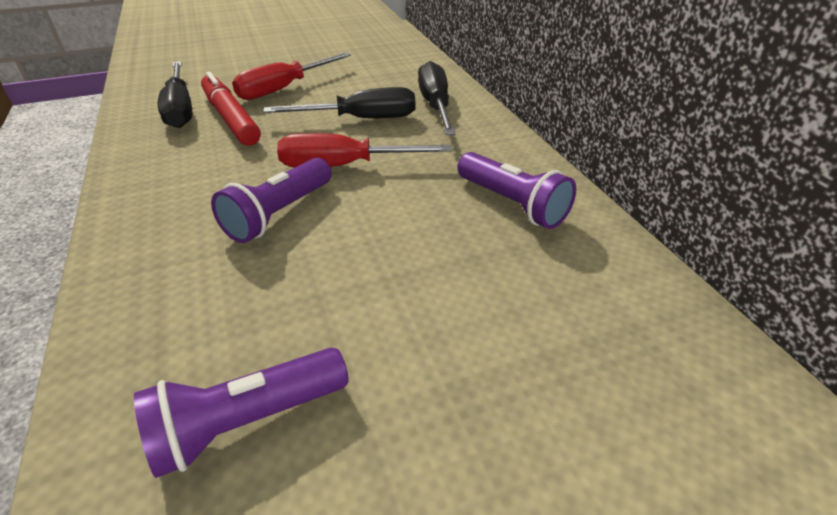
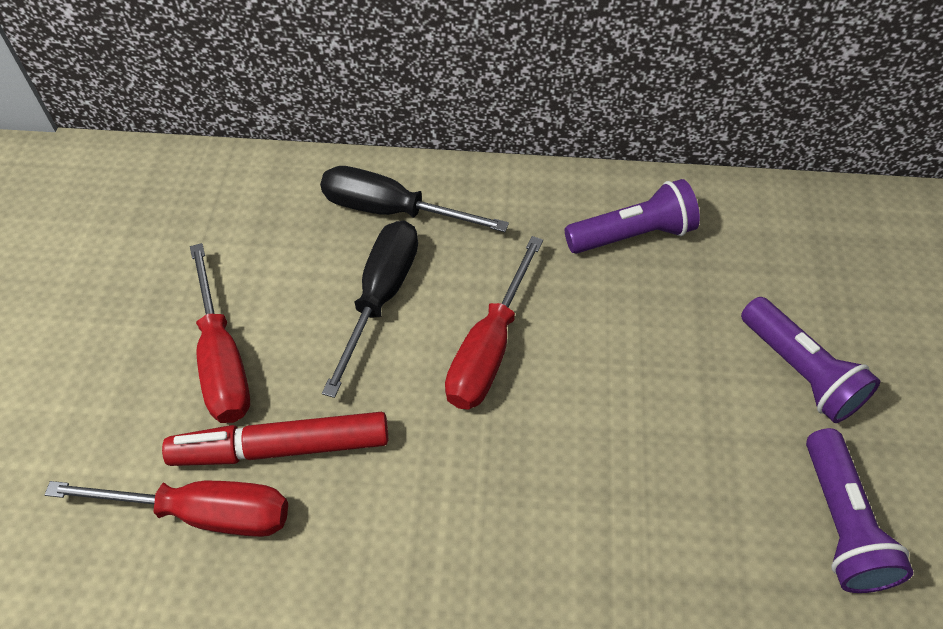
camera: 65 degrees left, 15 degrees up
(180, 109) = (202, 513): black screwdriver -> red screwdriver
(279, 214) = (560, 439): purple flashlight -> purple flashlight (799, 371)

